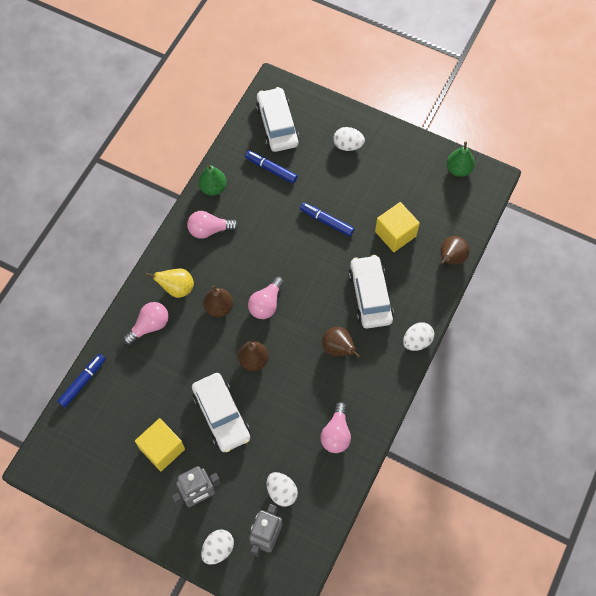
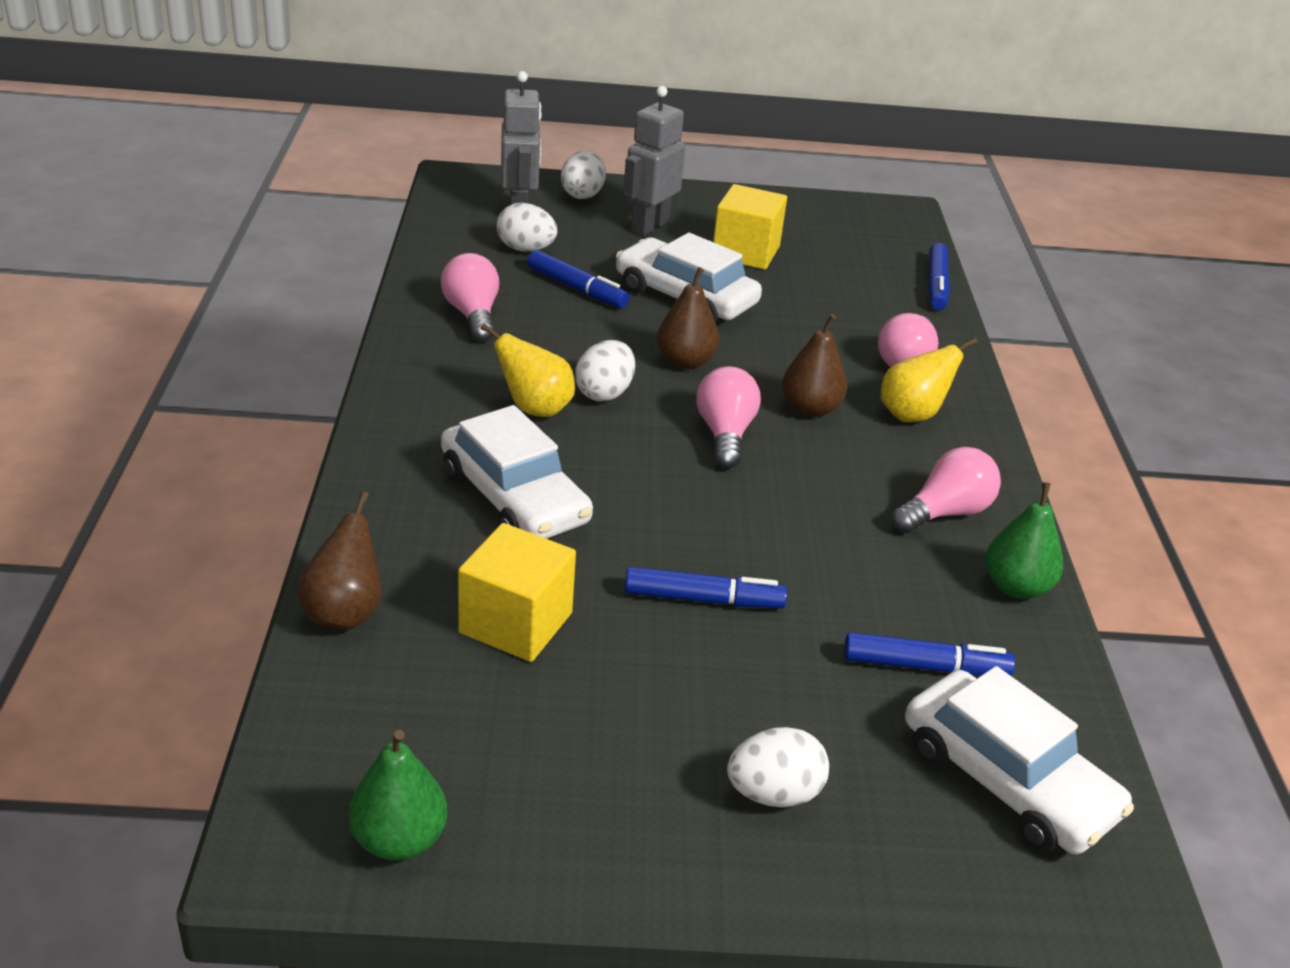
camera: 150 degrees right, 30 degrees down
(273, 441) = (577, 289): none -> blue marker
(338, 348) = (535, 408): brown pear -> yellow pear
(417, 341) = (372, 454): white egg -> white egg (604, 393)

